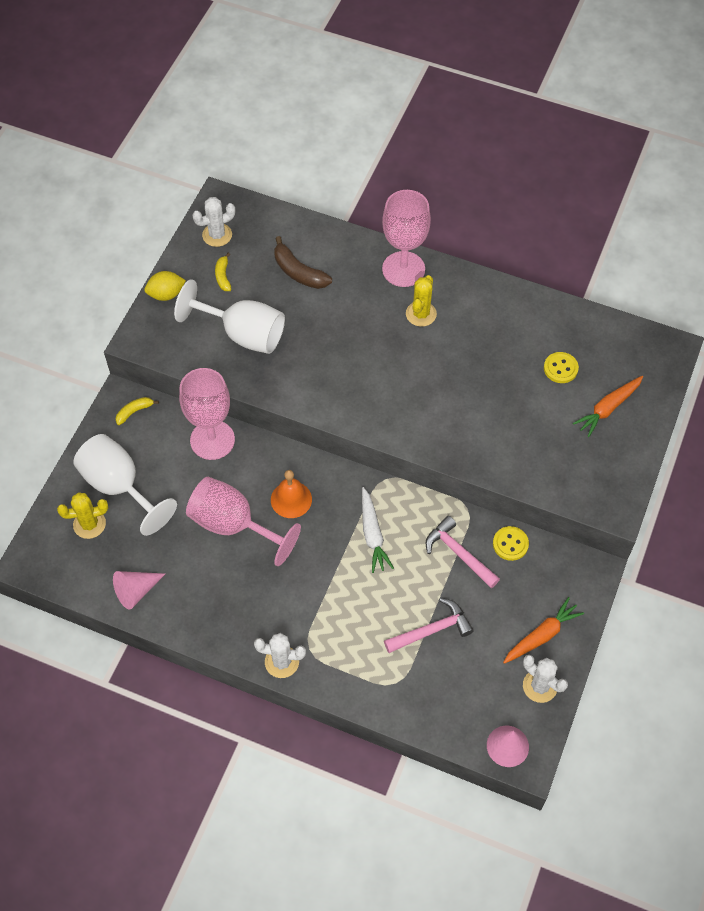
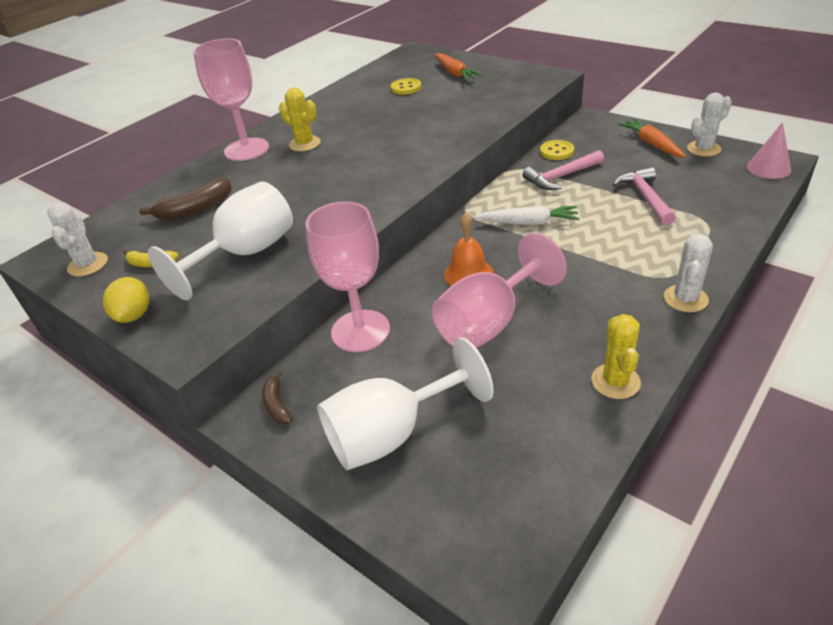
camera: 70 degrees left, 20 degrees down
(89, 524) = (445, 478): yellow cactus -> yellow cactus (615, 381)
(134, 412) = (277, 405): yellow banana -> brown banana
(136, 591) = (572, 430): pink cone -> none

